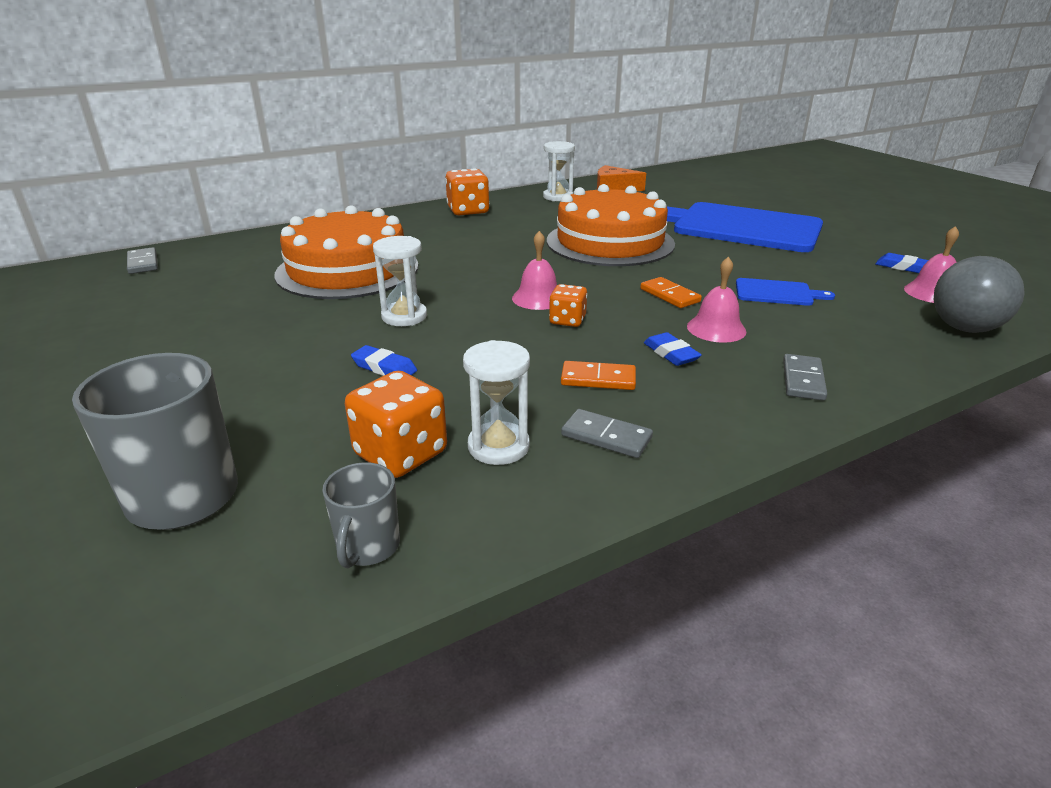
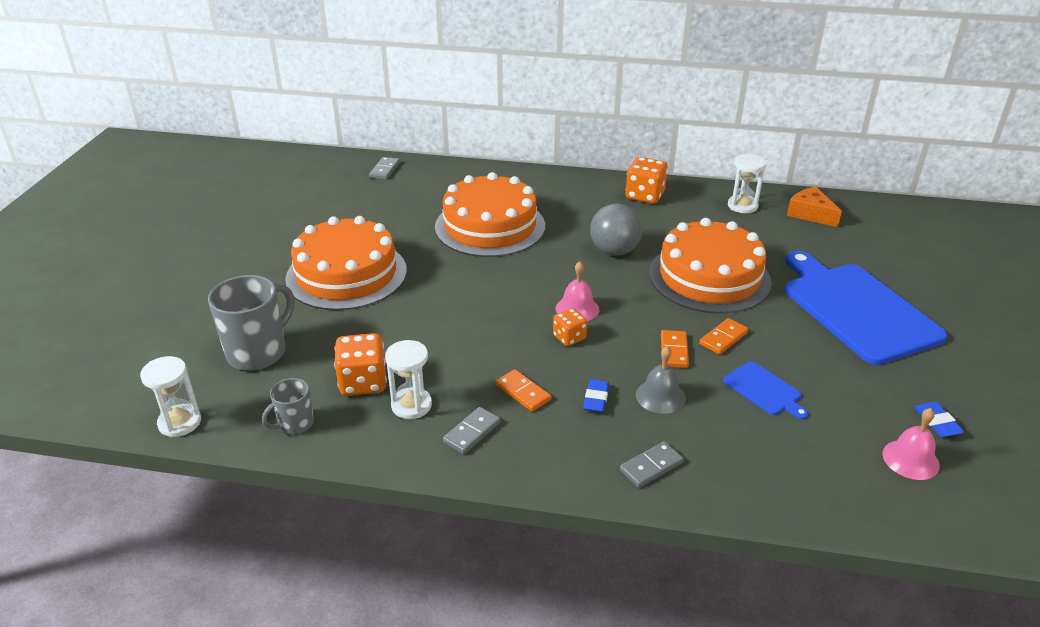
camera: 40 degrees right, 5 degrees up
(219, 363) = (346, 274): none -> orange cake
(384, 368) = (419, 320): blue eraser -> none
(404, 316) = (475, 285): white hourglass -> white hourglass (180, 422)
(606, 437) = (472, 432): grey domino -> grey domino turned 60 degrees clockwise
(689, 274) = (723, 338): none -> orange domino
(716, 328) = (660, 396): pink bell -> grey bell
(964, 328) = (867, 502): grey ball -> grey ball (614, 251)

